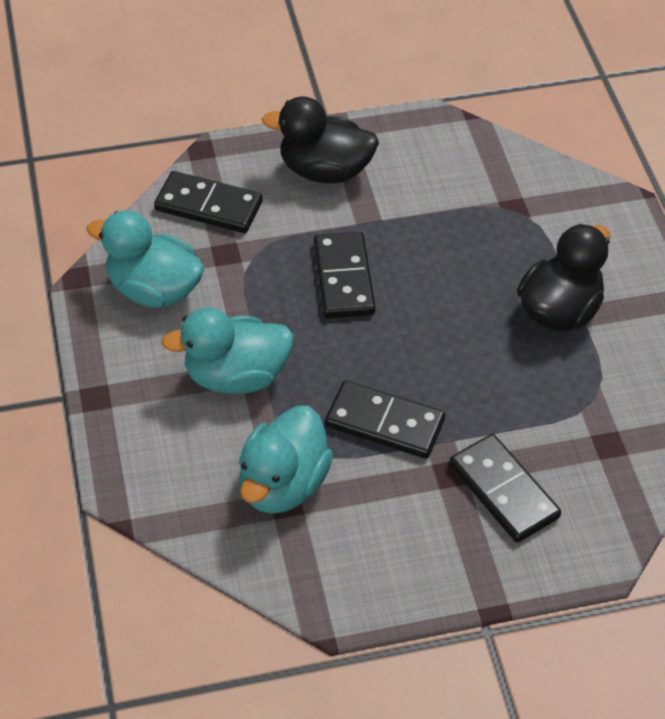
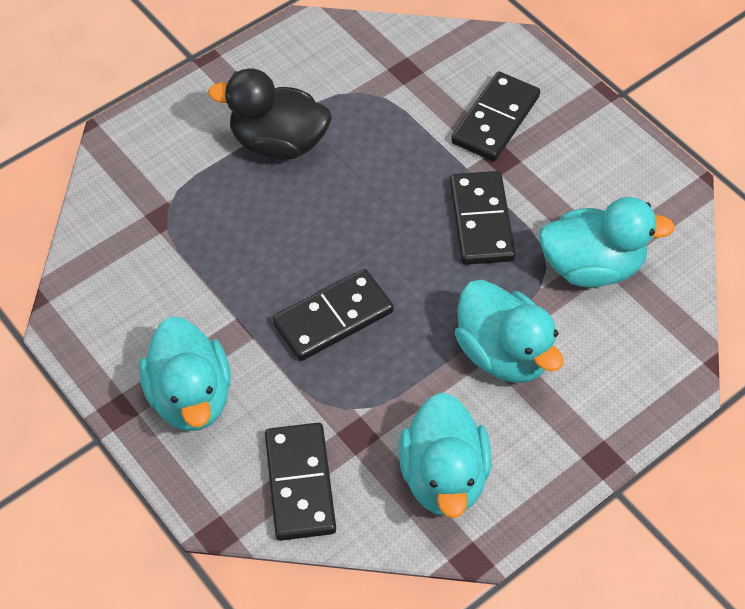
camera: 115 degrees left, 5 degrees up
(324, 171) = (191, 397): black duck -> turquoise duck

